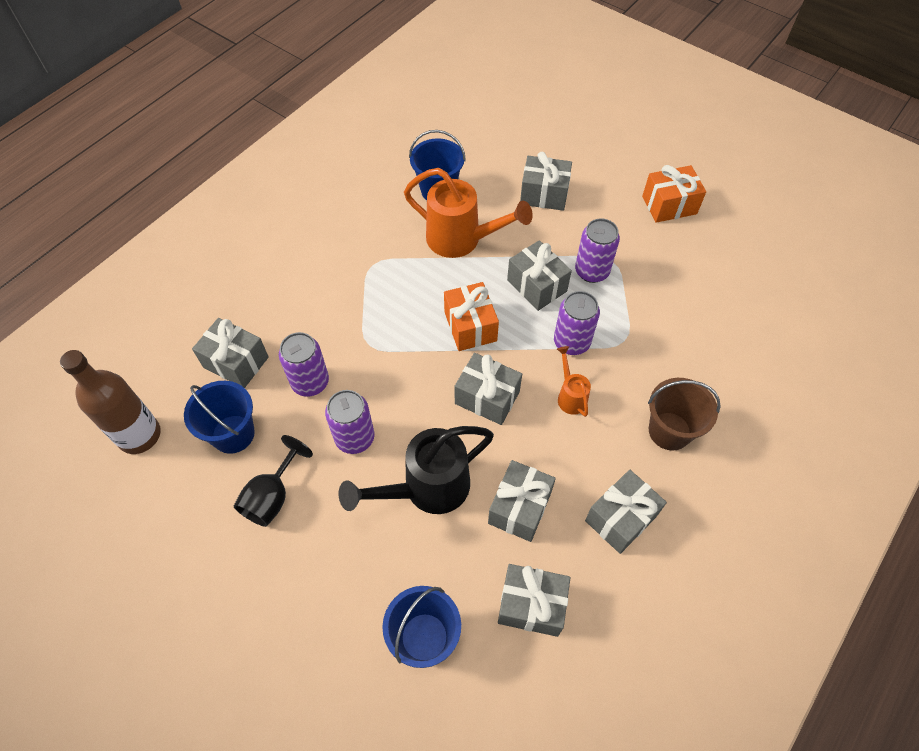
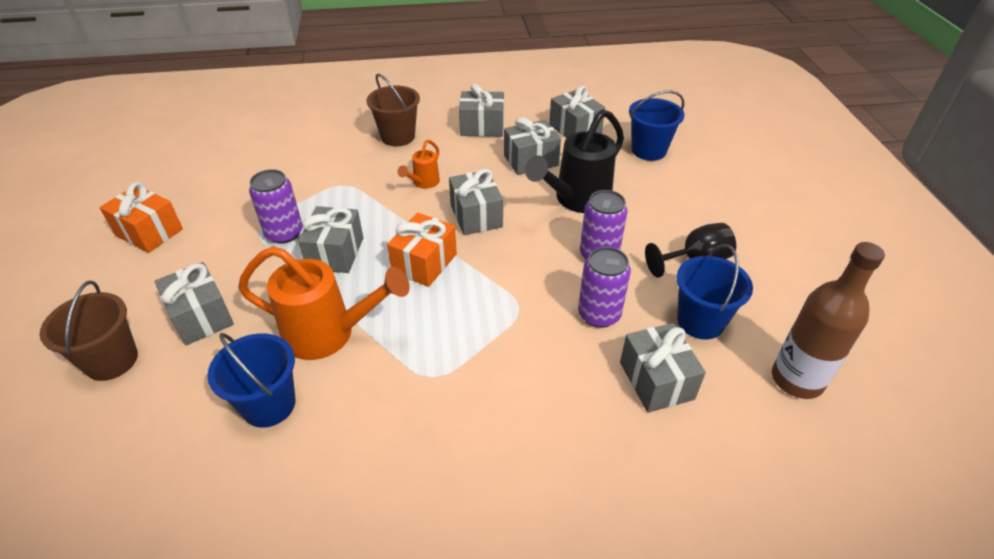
camera: 135 degrees left, 15 degrees down
(427, 488) = (577, 200): black watering can -> black watering can turned 120 degrees clockwise
(461, 240) = (329, 334): orange watering can -> orange watering can turned 120 degrees clockwise
(546, 148) = (111, 360): none -> brown bucket
(571, 342) = (374, 206): purple can -> none

